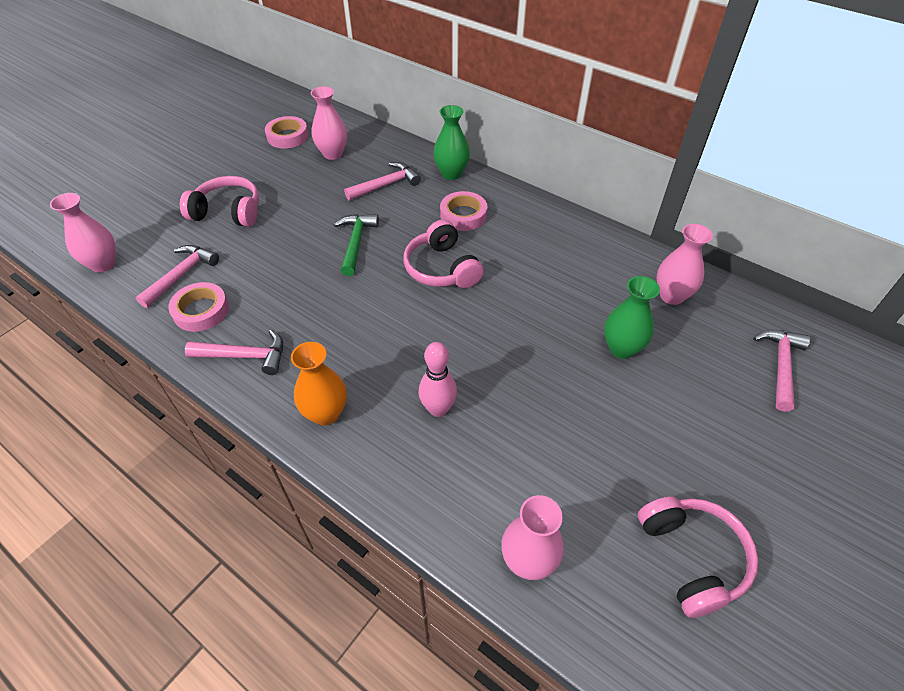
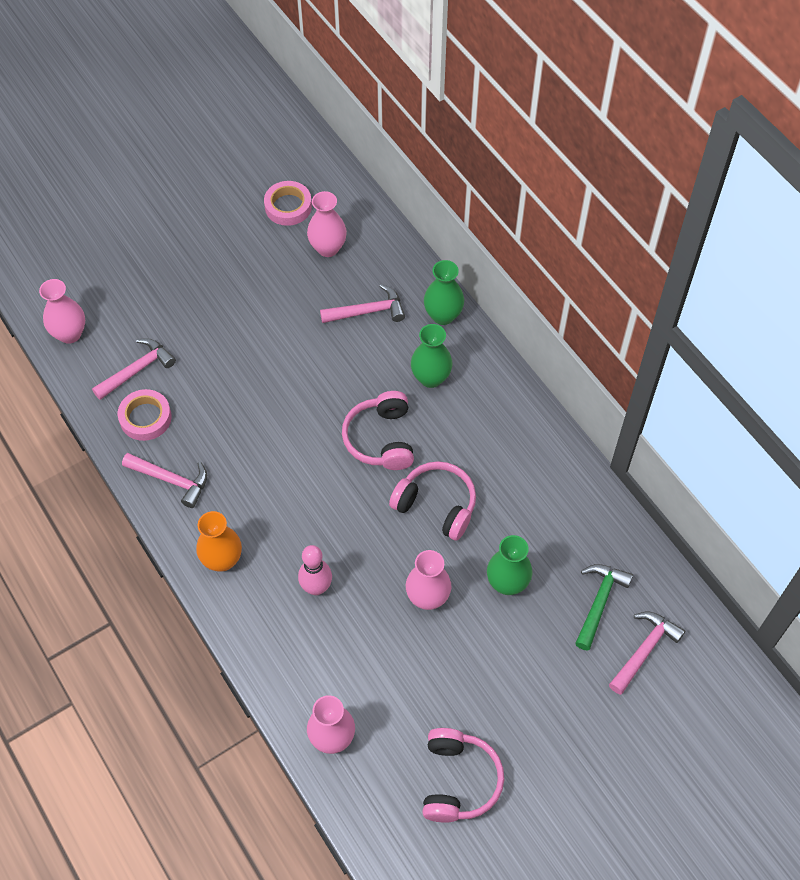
camera: 20 degrees right, 10 degrees up
(228, 212) = (198, 301): pink headphones -> pink headphones (436, 505)
(356, 242) = (310, 380): green hammer -> green hammer (599, 602)
(463, 215) = (431, 378): pink tape -> green vase
(671, 296) = (589, 543): pink vase -> pink vase (427, 597)

